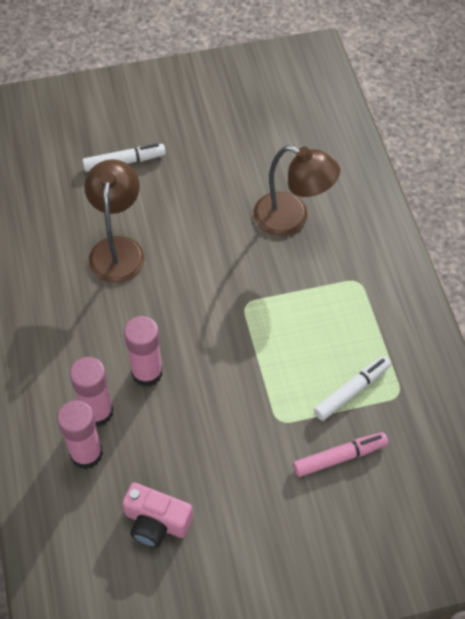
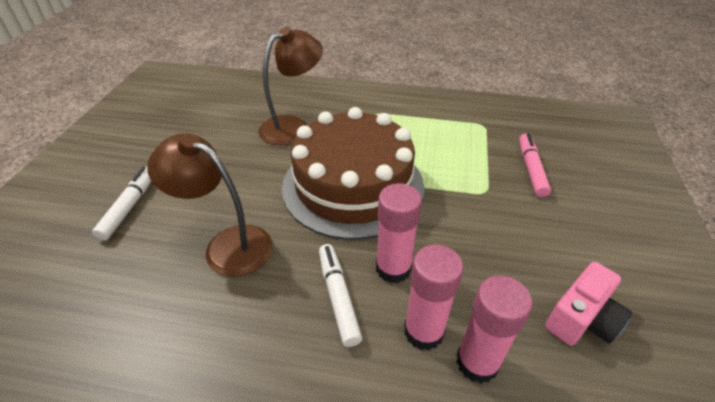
camera: 65 degrees left, 15 degrees down
(230, 307) = (353, 186): none -> brown cake
(351, 391) = (471, 145): white marker -> white marker (338, 297)

